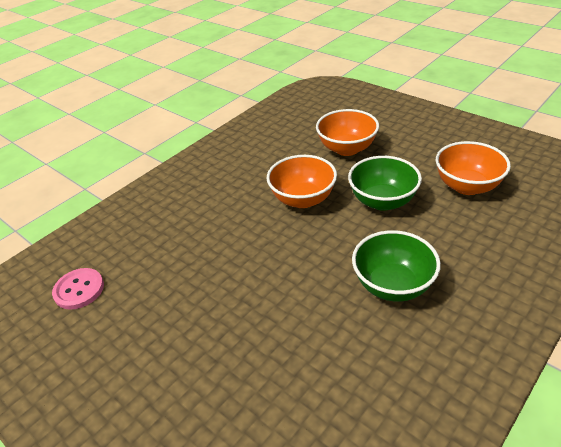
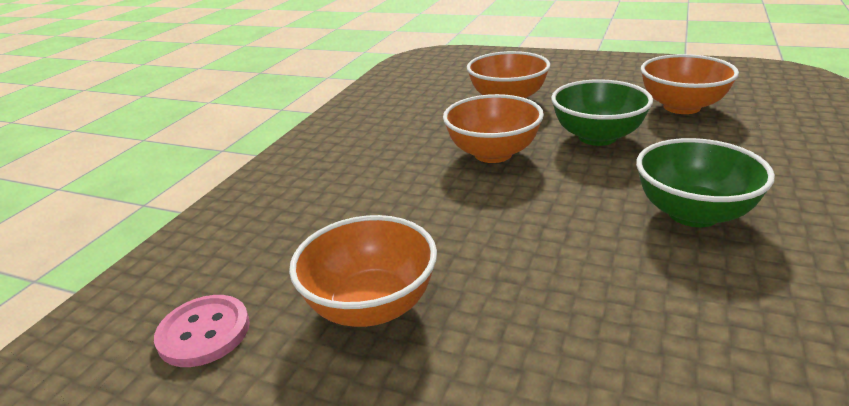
camera: 20 degrees left, 10 degrees down
(166, 298) = (371, 306): none -> orange bowl

